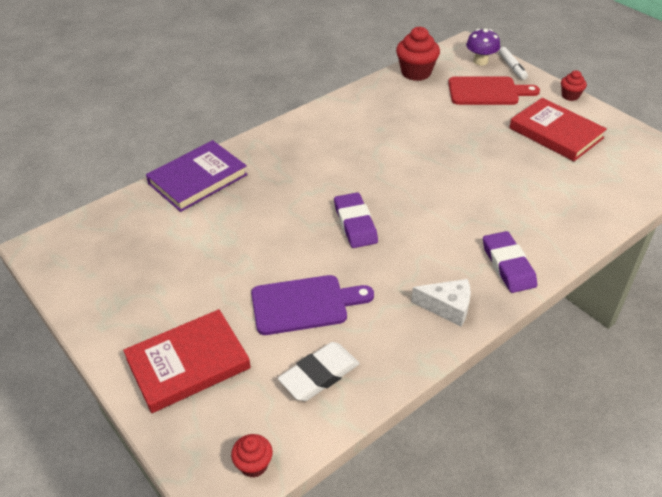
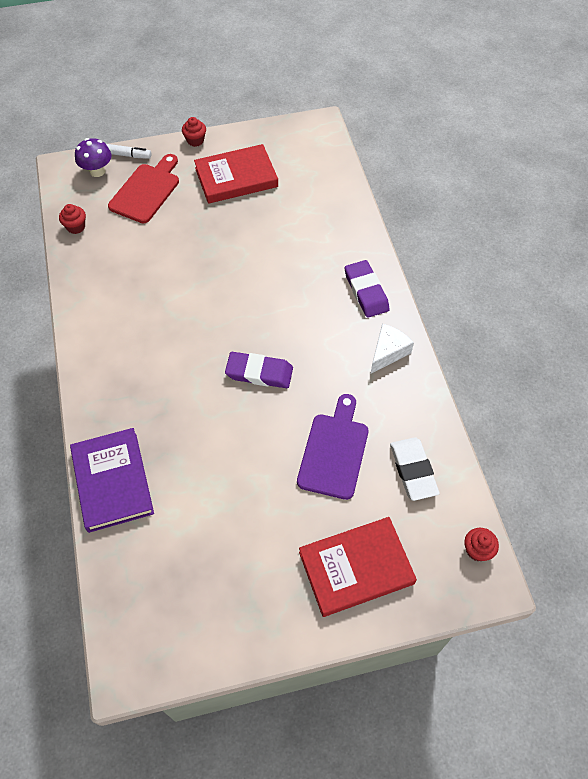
camera: 65 degrees left, 15 degrees up
(188, 363) = (356, 567): red book -> red book turned 75 degrees clockwise
(416, 72) = (76, 227): red cupcake -> red cupcake, size x0.55
(508, 265) = (366, 291): purple eraser -> purple eraser turned 60 degrees clockwise

